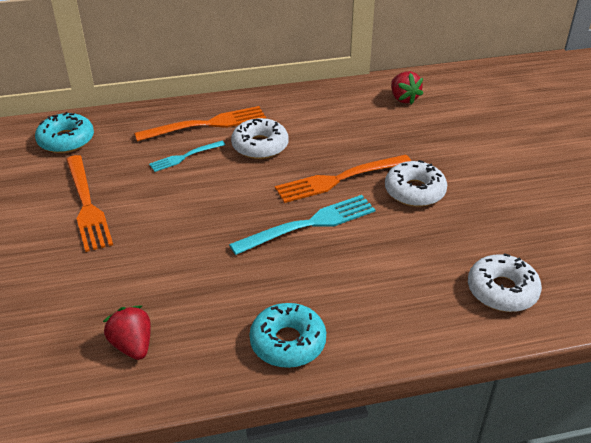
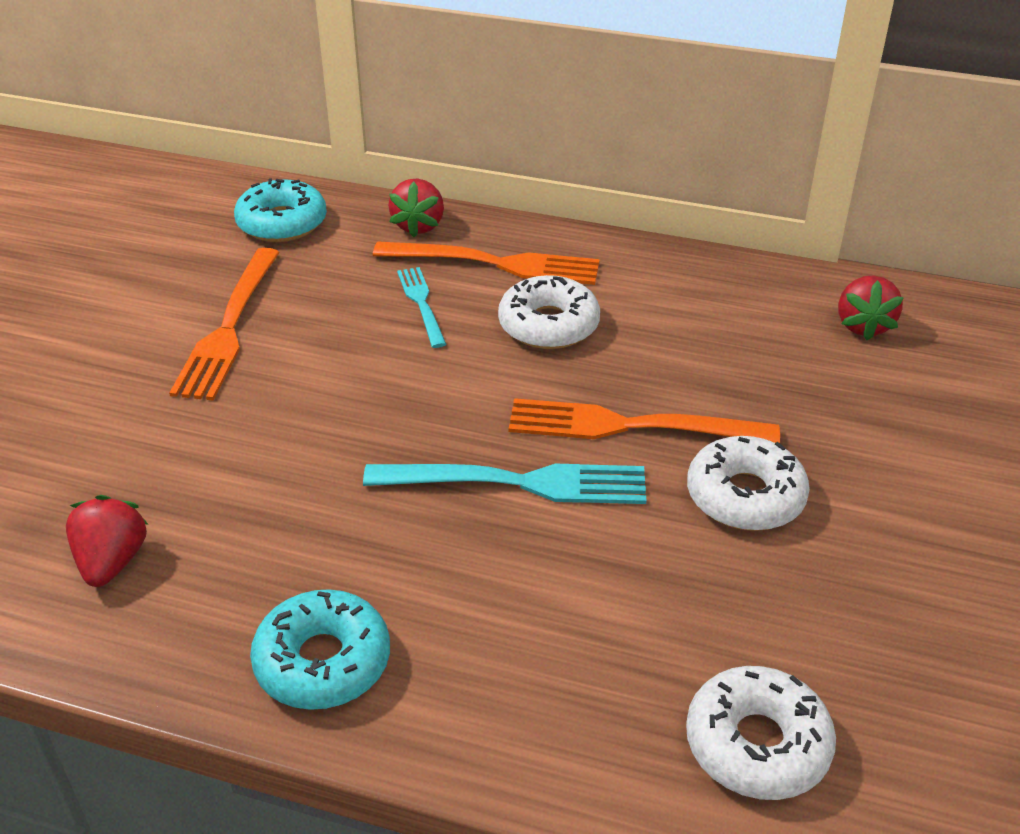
camera: 30 degrees right, 0 degrees up
(147, 118) = (418, 226): none -> red strawberry
(184, 157) = (421, 303): turquoise fork -> turquoise fork turned 75 degrees clockwise

